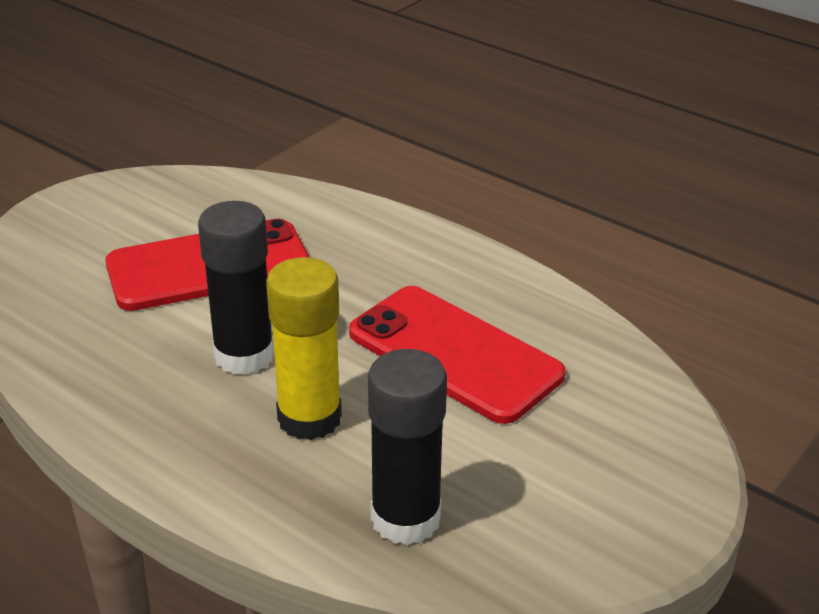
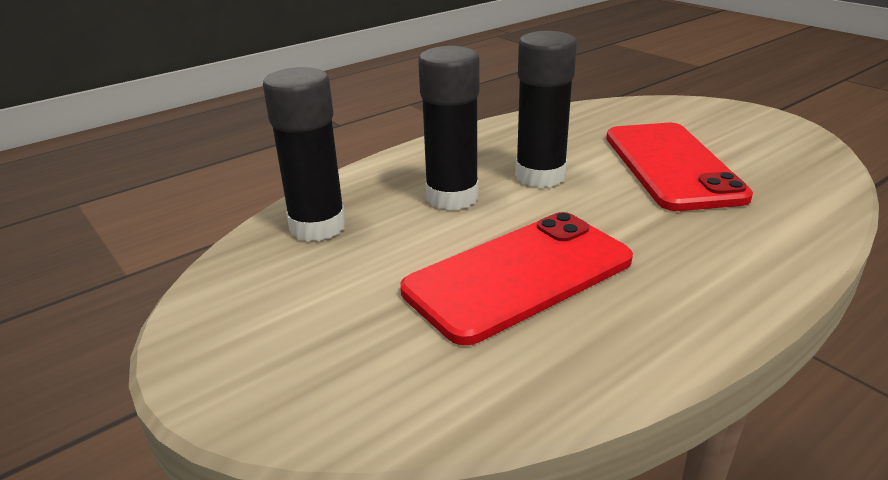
camera: 105 degrees right, 5 degrees down
(309, 418) = (452, 197): yellow glue stick -> black glue stick

